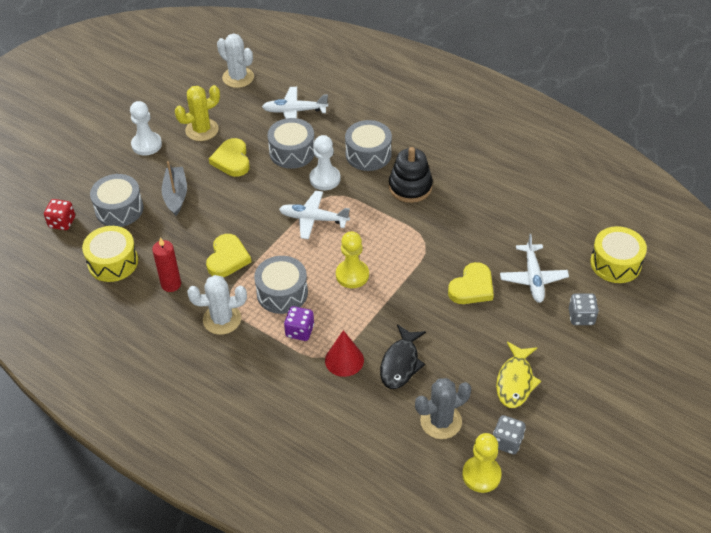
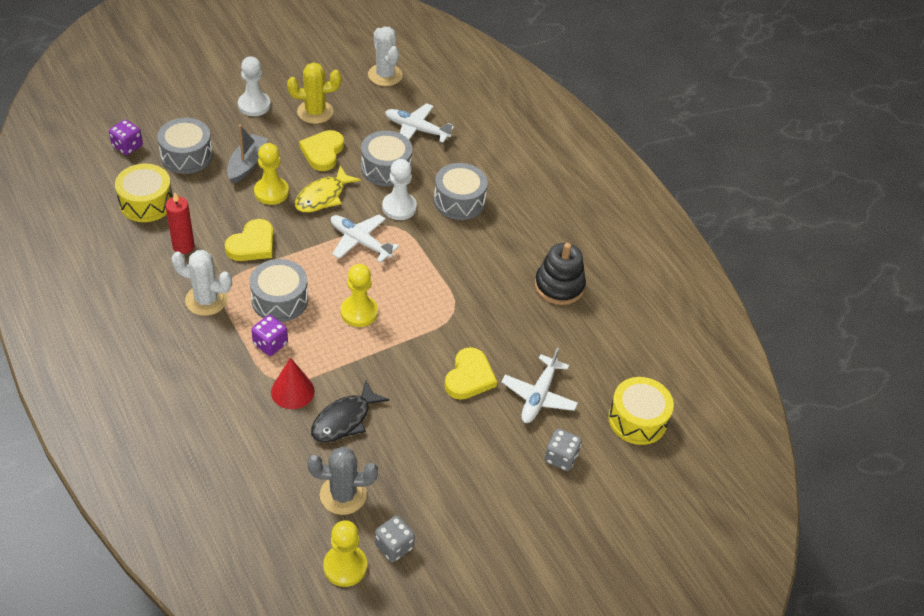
camera: 20 degrees right, 0 degrees up
(62, 222) = (127, 146): red dice -> purple dice
(212, 209) = (271, 192): none -> yellow pawn
(410, 187) = (478, 251): black stacking toy -> black stacking toy (559, 286)
(472, 287) = (469, 377): yellow heart -> yellow heart turned 45 degrees counterclockwise
(515, 381) = (446, 491): yellow fish -> yellow fish (323, 197)

